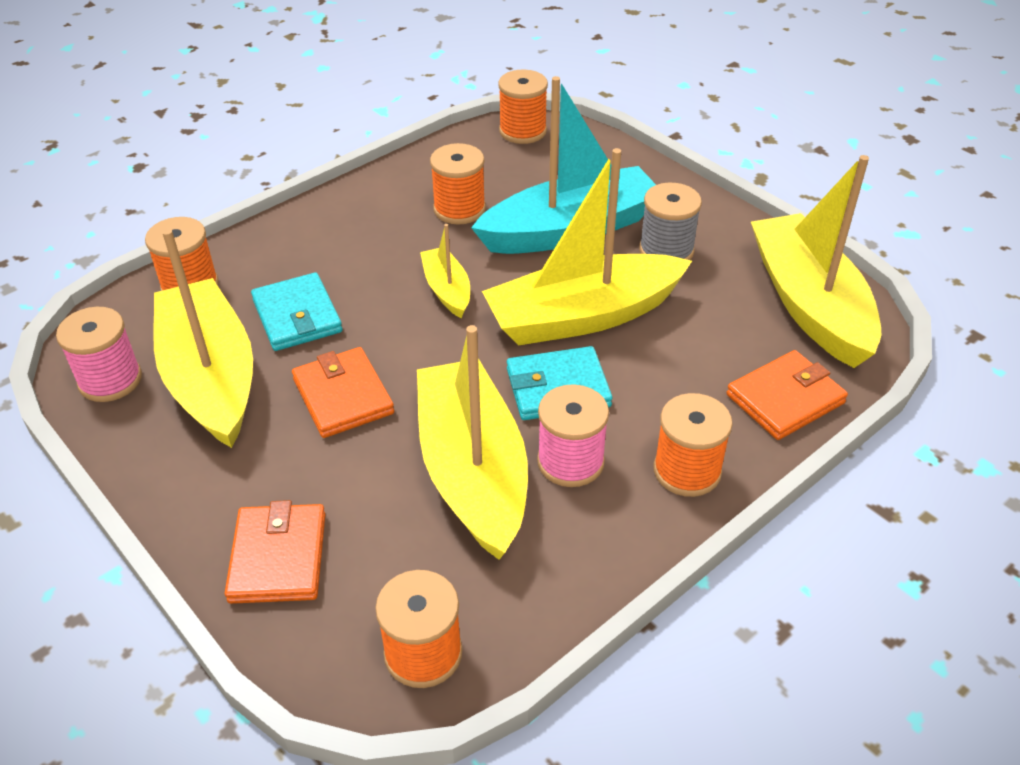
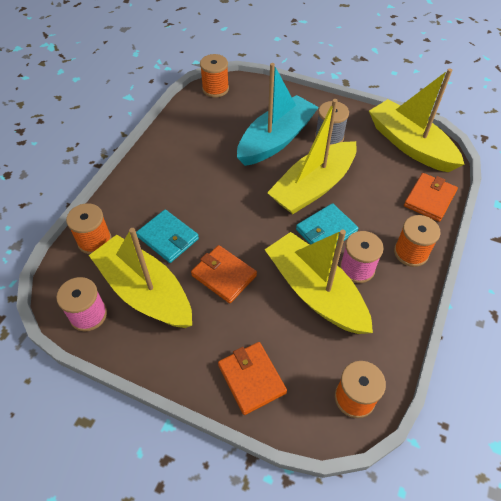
camera: 25 degrees left, 10 degrees up
(447, 290) = (237, 195): yellow boat -> none
(459, 209) = (212, 145): orange spool -> none

